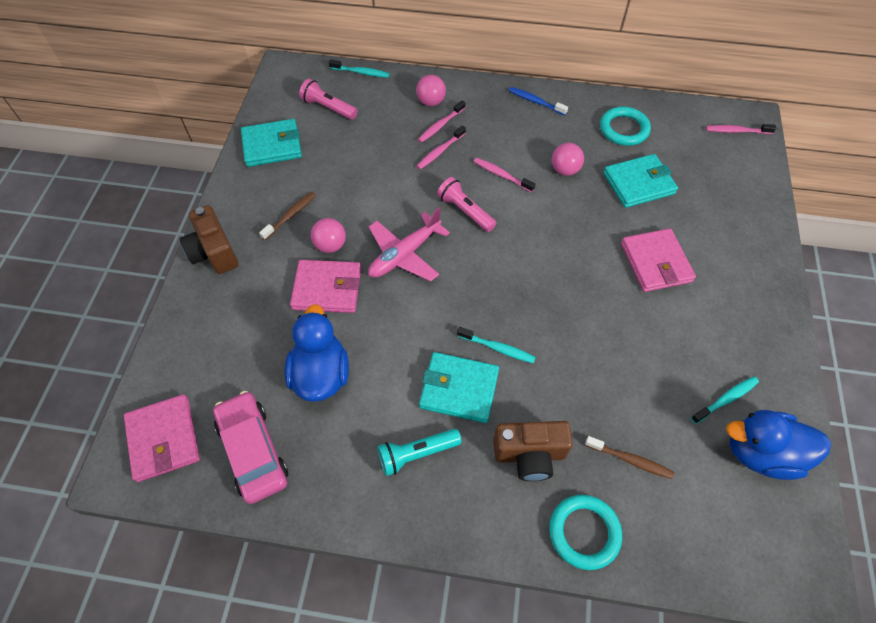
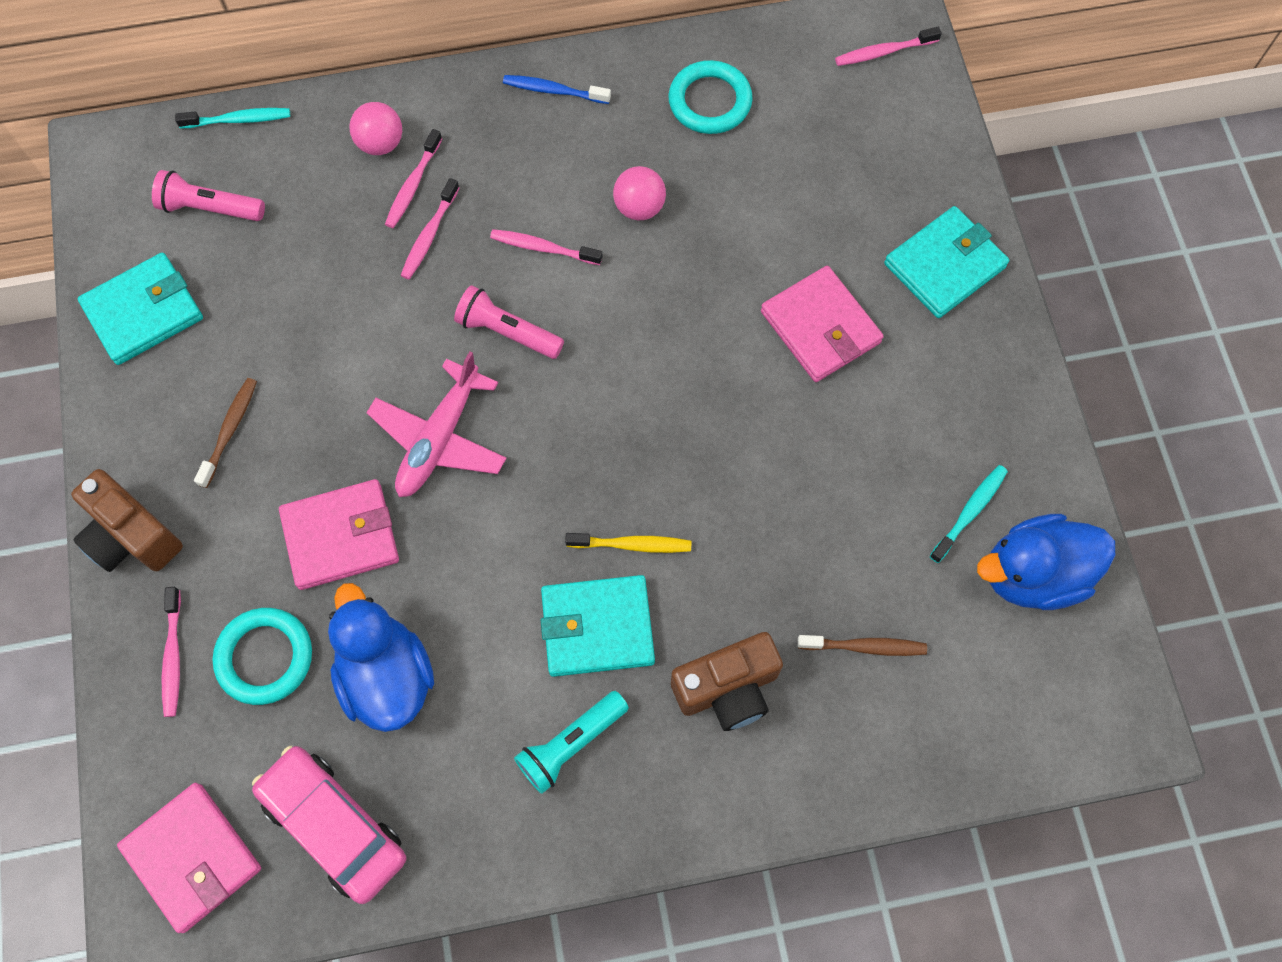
camera: 20 degrees left, 10 degrees up
(206, 322) = (173, 656): none -> pink toothbrush
(330, 245) = (316, 462): pink ball -> none
(497, 348) = (632, 545): turquoise toothbrush -> yellow toothbrush
(584, 532) = (832, 769): turquoise ring -> turquoise ring (265, 657)
(638, 183) = (759, 196): turquoise wallet -> turquoise wallet (944, 265)

